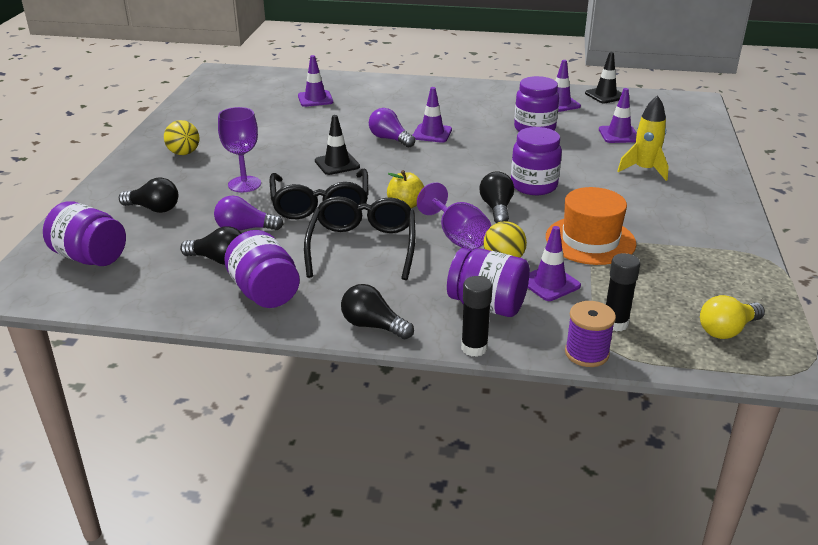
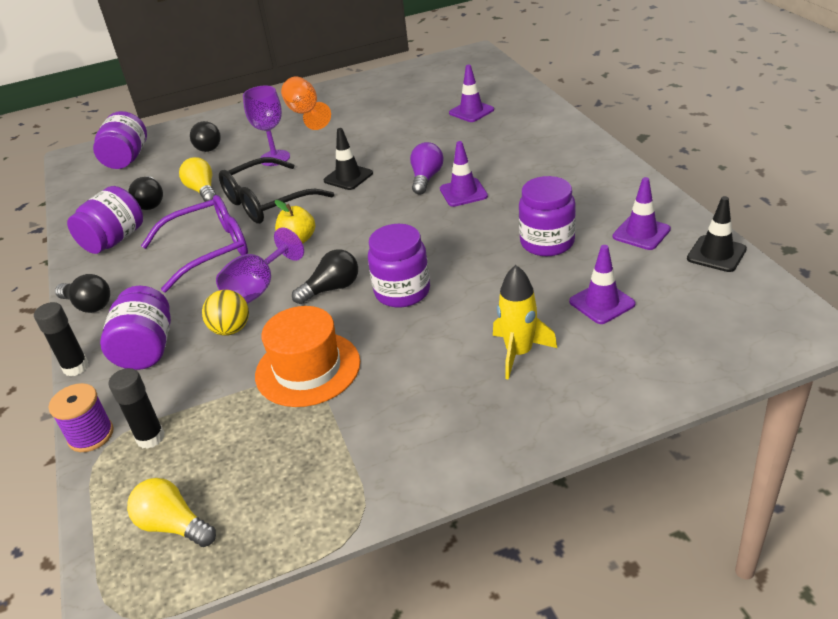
camera: 65 degrees right, 5 degrees up
(184, 153) = (305, 114): yellow ball -> orange goblet
(244, 229) = (202, 191): purple light bulb -> yellow light bulb
(362, 247) = (208, 250): black glasses -> purple glasses
(373, 326) = (89, 305): black light bulb -> black light bulb turned 120 degrees clockwise
(549, 283) = (204, 371): purple traffic cone -> none

